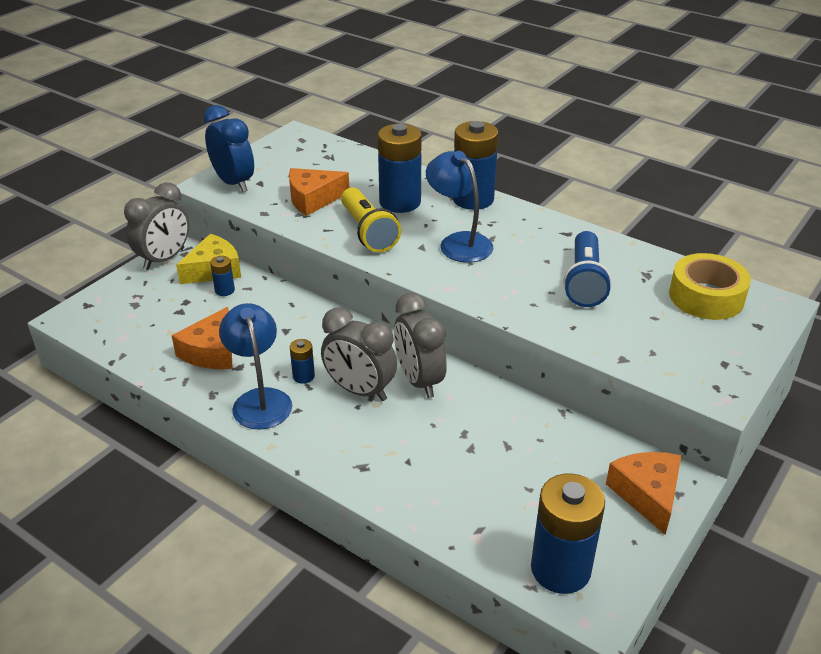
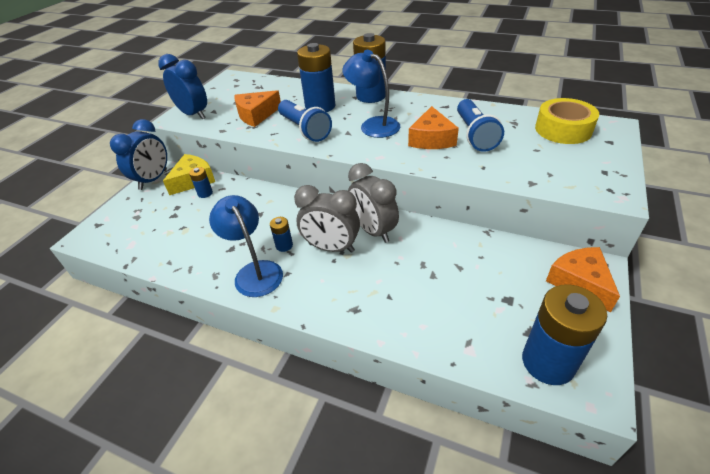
camera: 10 degrees left, 5 degrees up
(164, 259) = (153, 180): grey clock -> blue clock
(211, 351) = (206, 241): orange cheese -> orange cheese (431, 139)
(368, 232) = (304, 130): yellow flashlight -> blue flashlight

